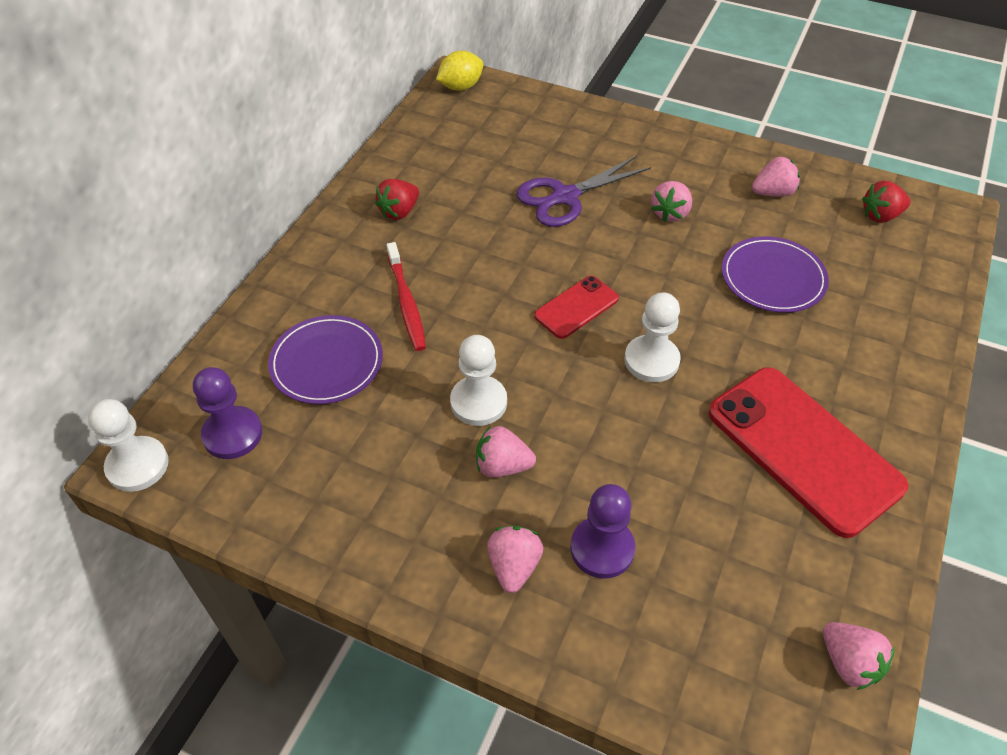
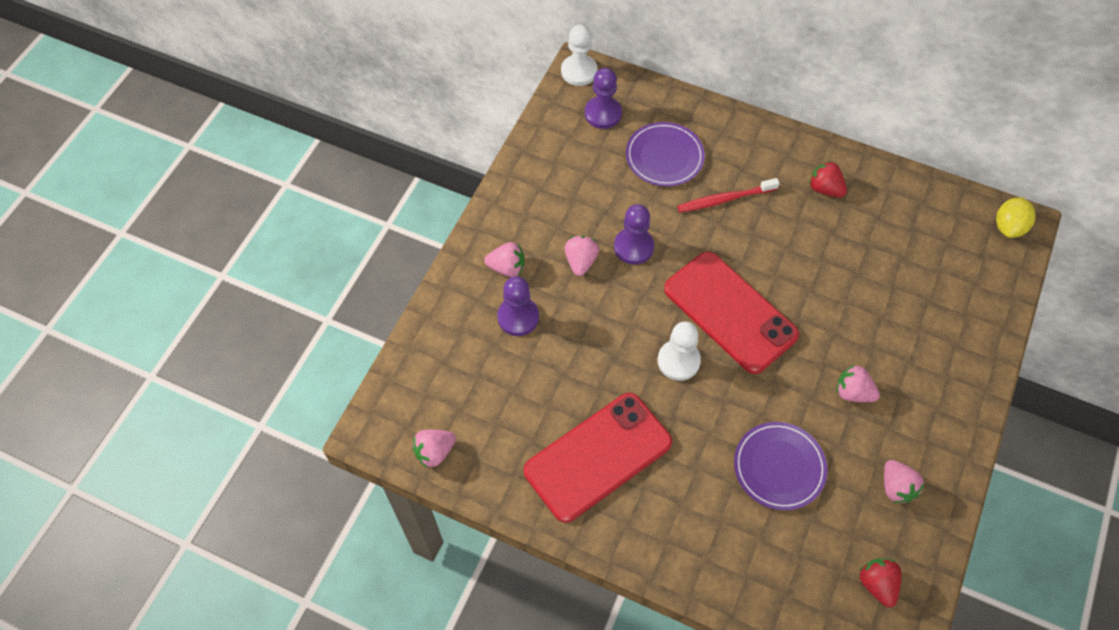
camera: 90 degrees right, 10 degrees up
(460, 87) = (1008, 227): yellow lemon -> yellow lemon turned 60 degrees clockwise
(478, 402) = (633, 247): white pawn -> purple pawn
(565, 197) = (862, 309): purple scissors -> none
(576, 307) = (730, 312): red phone -> red phone, size x1.99

